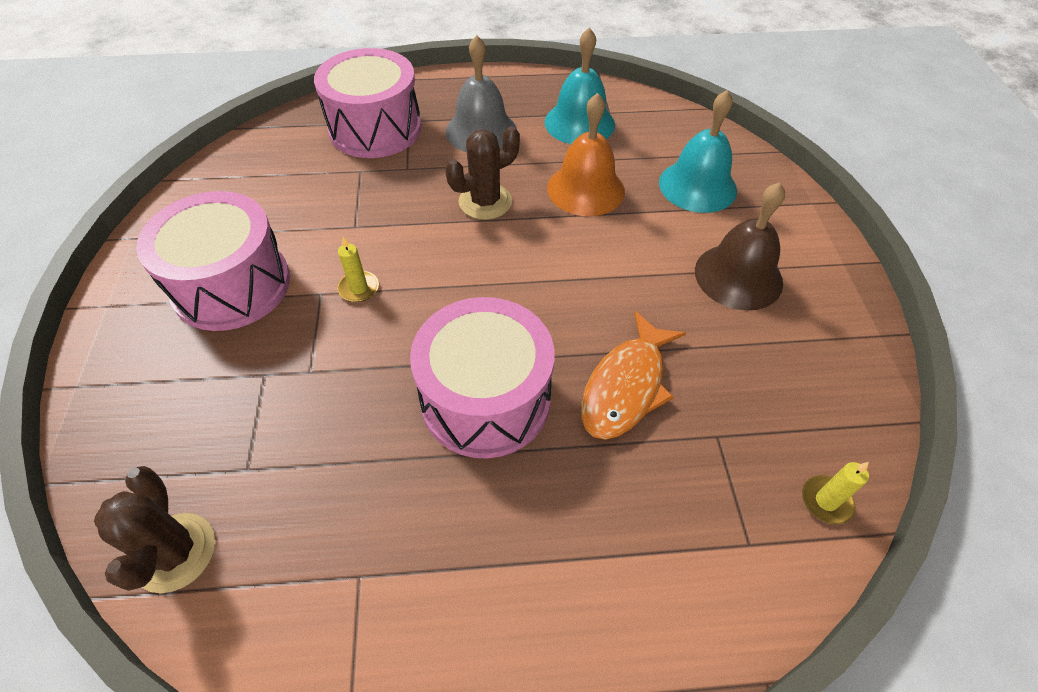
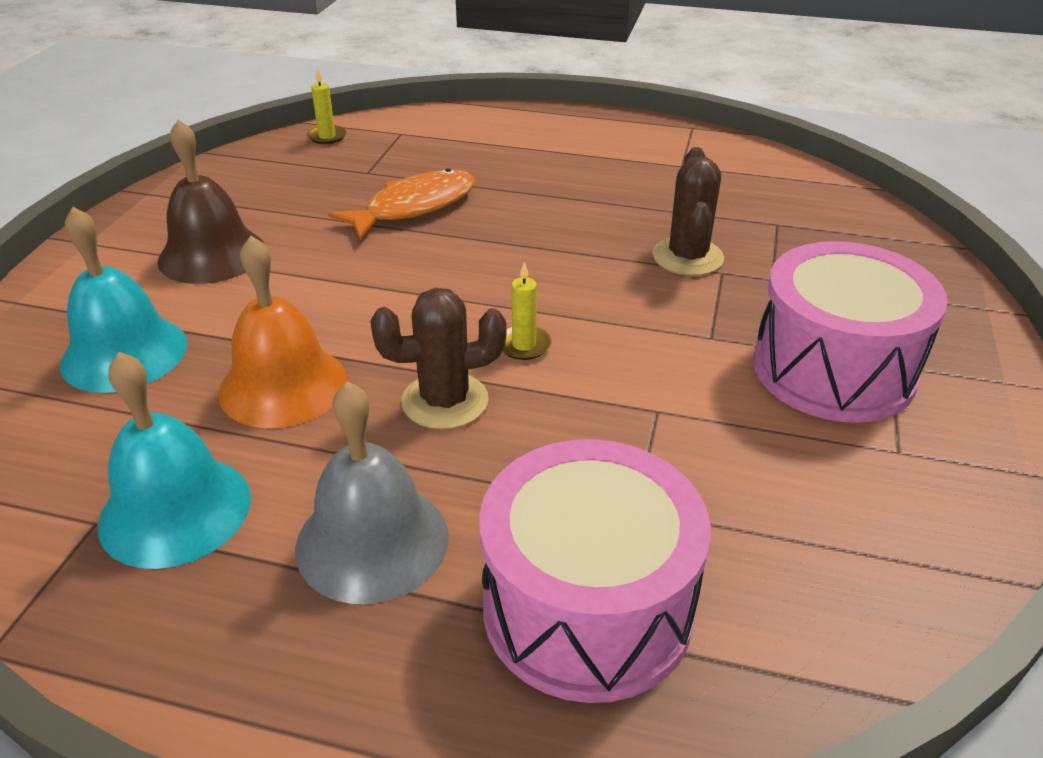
camera: 160 degrees left, 15 degrees down
(175, 552) = (826, 195): brown cactus -> brown cactus (687, 257)
(359, 288) = (660, 331): yellow candle -> yellow candle (524, 345)
(485, 399) = (548, 223): pink drum -> none

